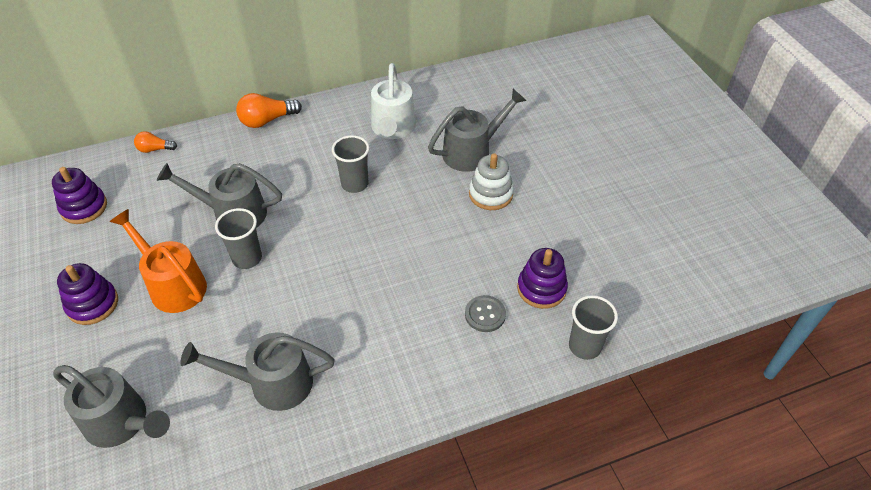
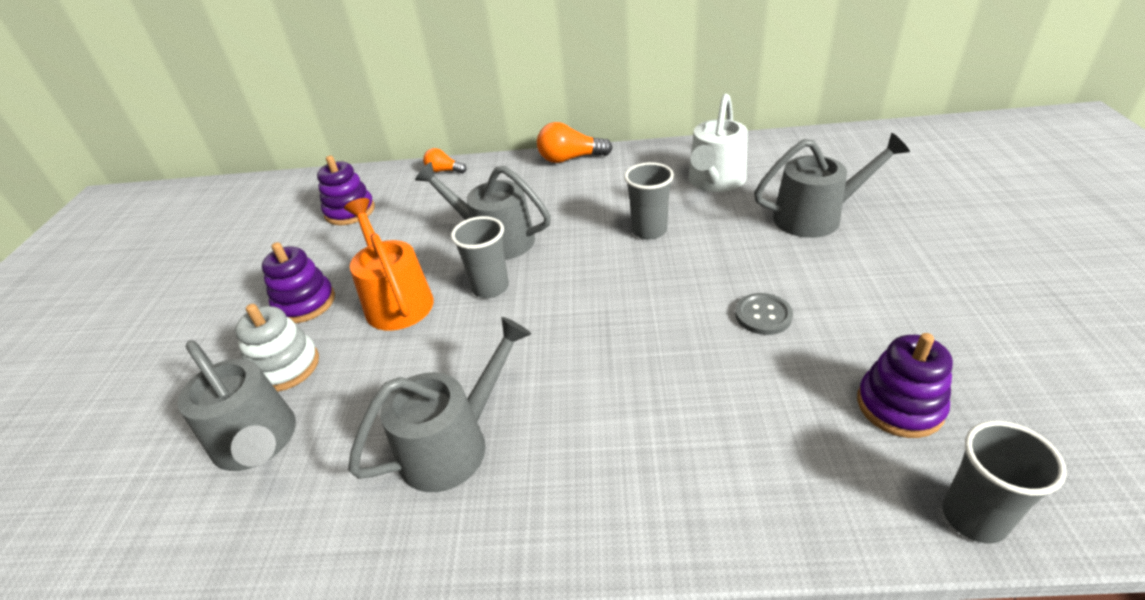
camera: 25 degrees right, 10 degrees down
(271, 383) = (454, 443): grey watering can -> grey watering can turned 120 degrees clockwise
(485, 314) = (795, 423): grey button -> grey button (763, 315)
(490, 194) = (834, 267): white stacking toy -> white stacking toy (285, 367)

